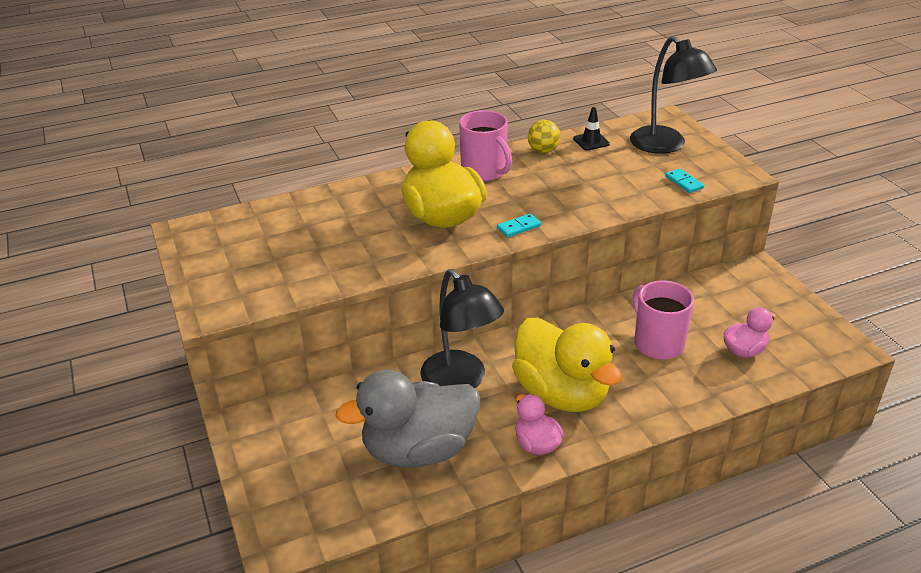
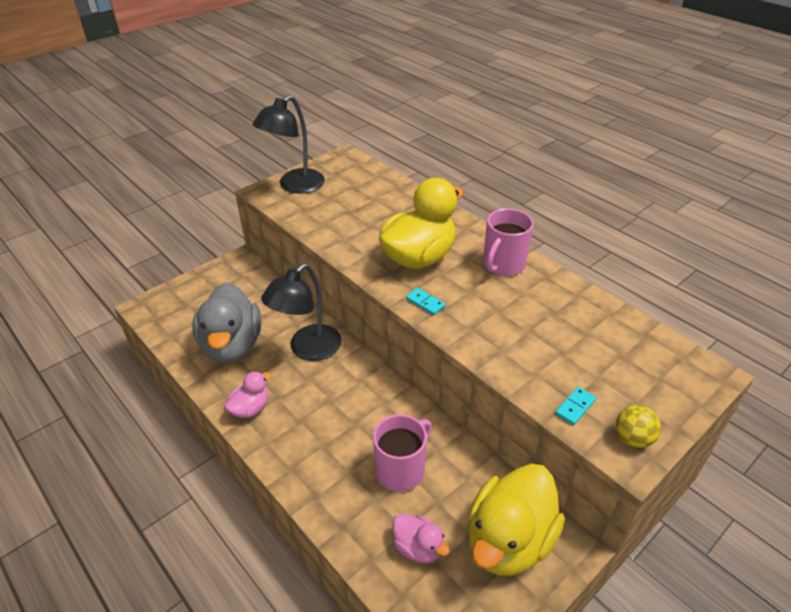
camera: 70 degrees right, 5 degrees up
(419, 450) = (232, 345): grey duck -> grey duck turned 150 degrees counterclockwise
(543, 150) = (565, 292): yellow ball -> yellow ball (632, 438)
(561, 393) = (311, 412): yellow duck -> yellow duck (508, 540)
(591, 141) = (609, 321): black traffic cone -> none
(665, 146) = (645, 381): black lamp -> black lamp (295, 186)

